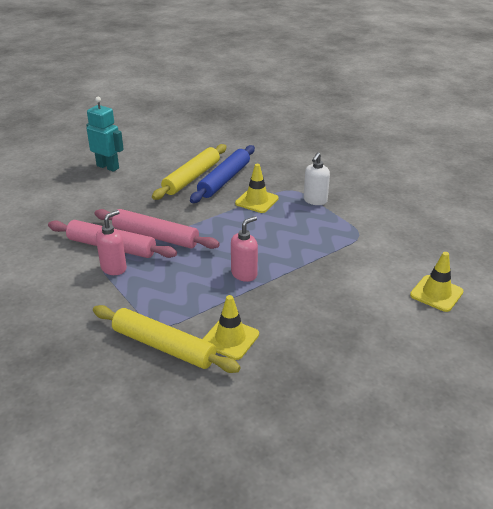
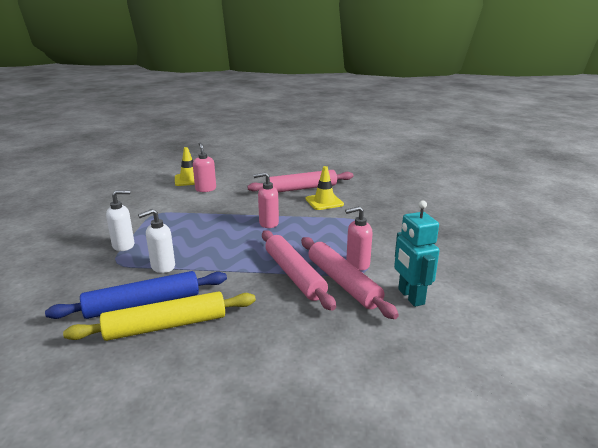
camera: 140 degrees left, 10 degrees down
(108, 167) = (231, 414): turquoise robot -> turquoise robot (410, 297)
(163, 346) = (366, 212): yellow rolling pin -> none
(256, 201) = (162, 267): yellow traffic cone -> white soap dispenser
(289, 352) = (302, 188): none -> pink rolling pin
(387, 288) = (205, 189): none -> pink soap dispenser

